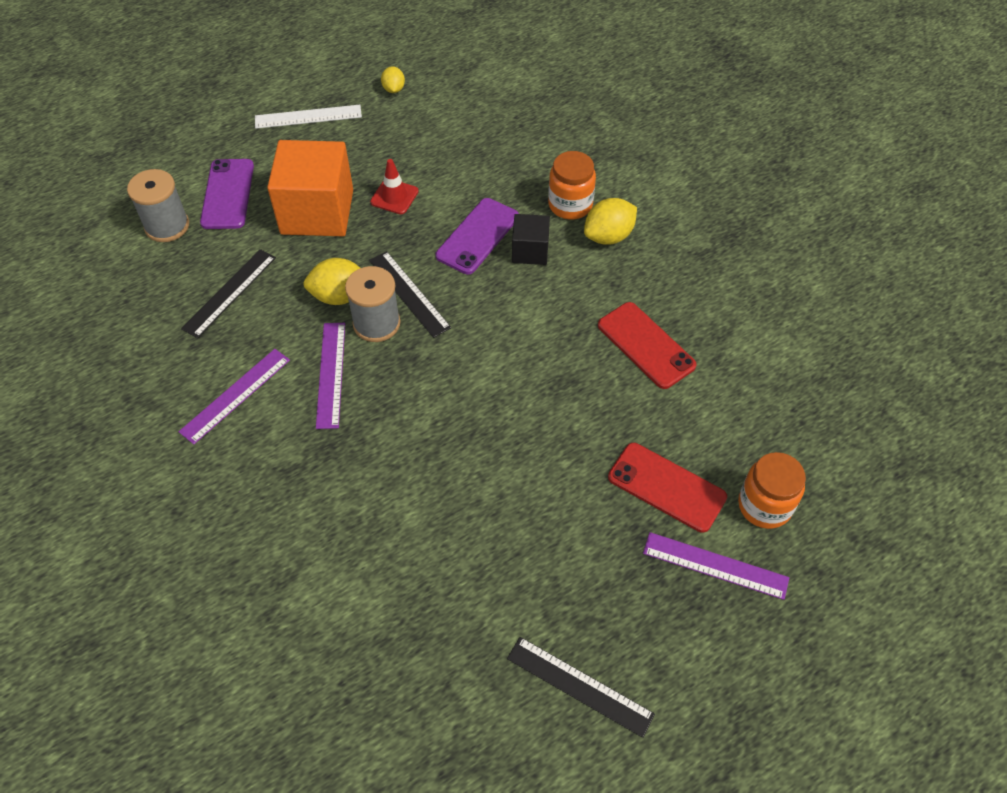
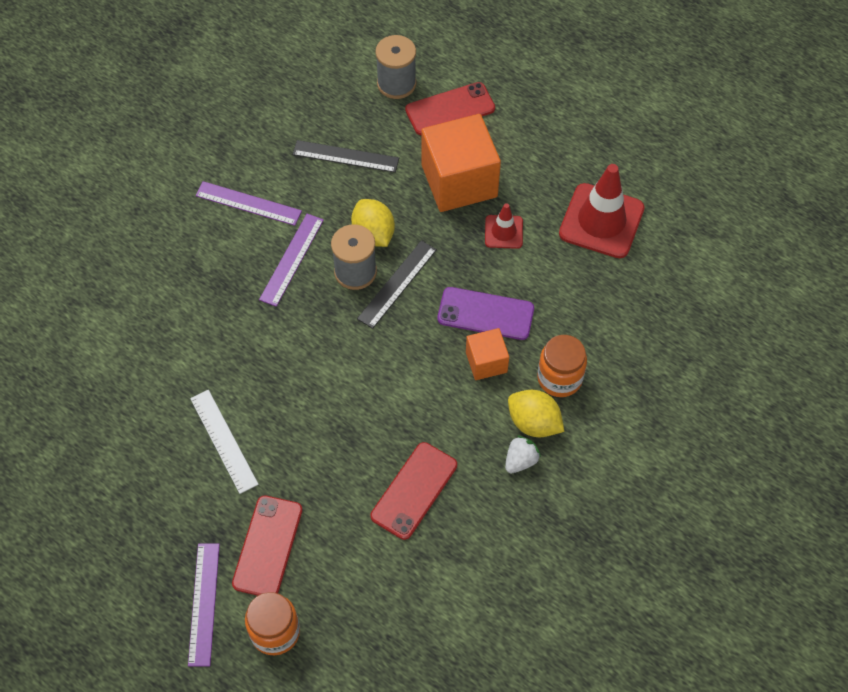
camera: 70 degrees right, 5 degrees up
(228, 194) = (450, 109): purple phone -> red phone
(308, 117) = (570, 128): white ruler -> white ruler (223, 441)
(331, 374) = (292, 259): purple ruler -> purple ruler turned 45 degrees counterclockwise
(393, 89) = (642, 180): yellow lemon -> none
(421, 128) = (601, 221): none -> red traffic cone
(530, 251) = (486, 362): black cube -> orange cube
(579, 685) = (72, 528): black ruler -> none
(643, 257) = (520, 460): none -> white strawberry

